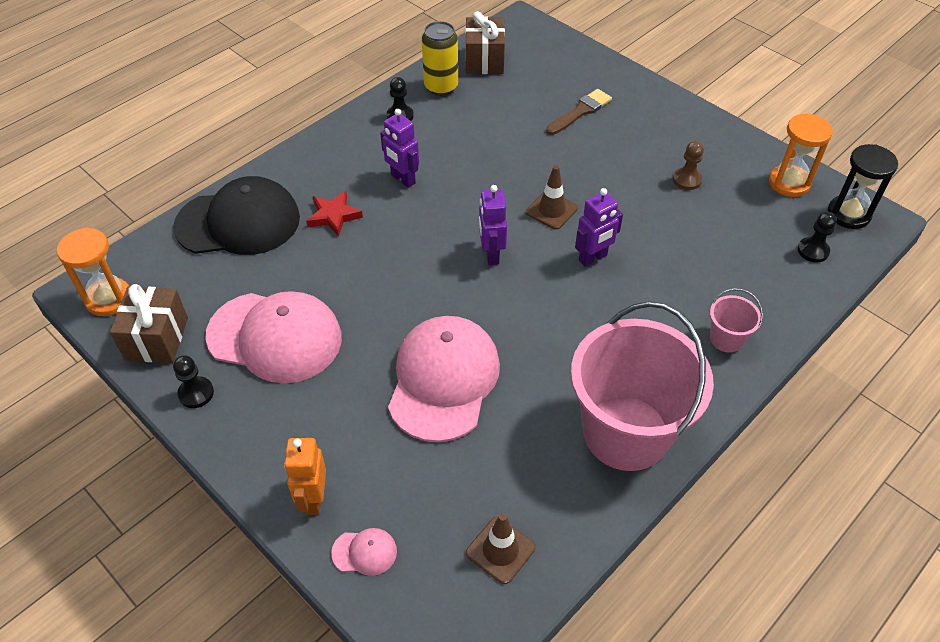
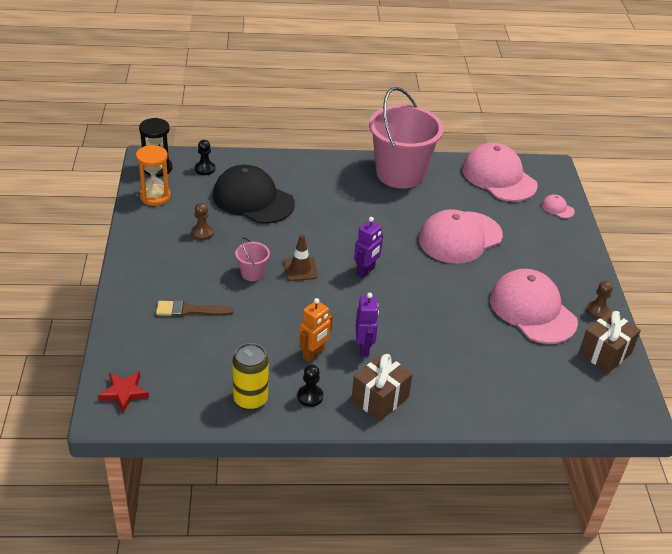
camera: 140 degrees left, 10 degrees down
(109, 299) = (624, 398): orange hourglass -> none
(196, 393) = (597, 311): black pawn -> brown pawn
(238, 222) = (502, 394): black cap -> black cap (253, 199)
(313, 499) = (566, 236): orange robot -> orange robot (313, 354)
(334, 216) = (434, 355): red star -> red star (124, 393)
(484, 60) = (188, 398): brown gift -> brown gift (380, 398)
(500, 550) = (499, 177): brown traffic cone -> pink cap
(593, 258) = (314, 234): purple robot -> none
(726, 339) = (306, 170): pink bucket -> pink bucket (252, 273)

